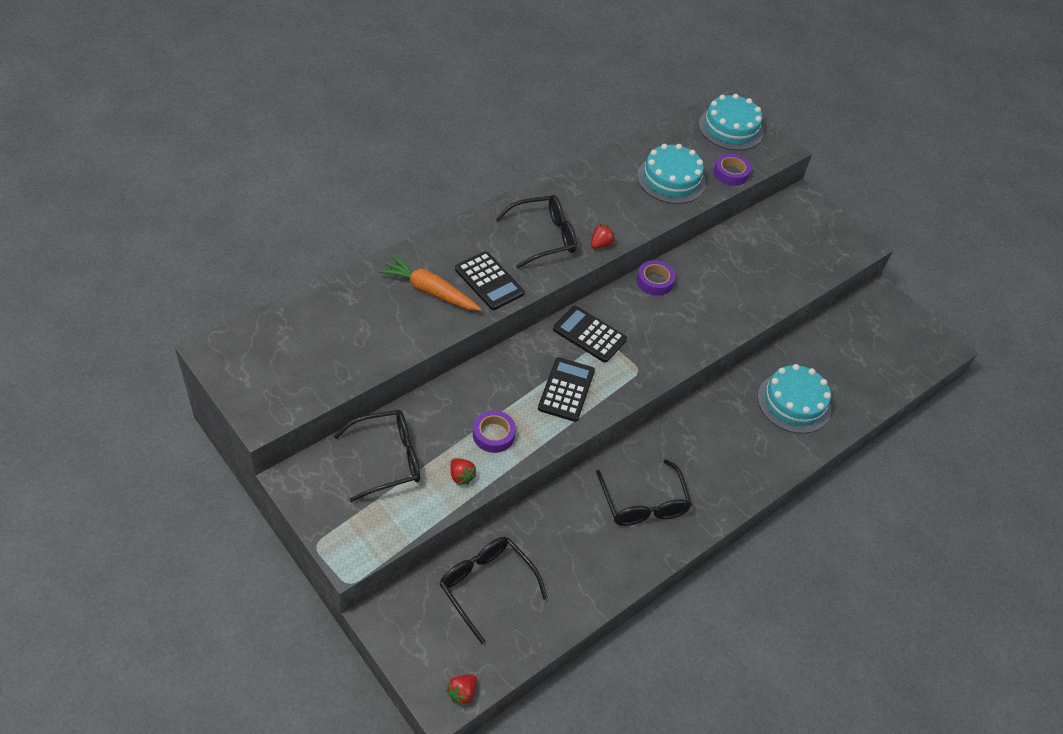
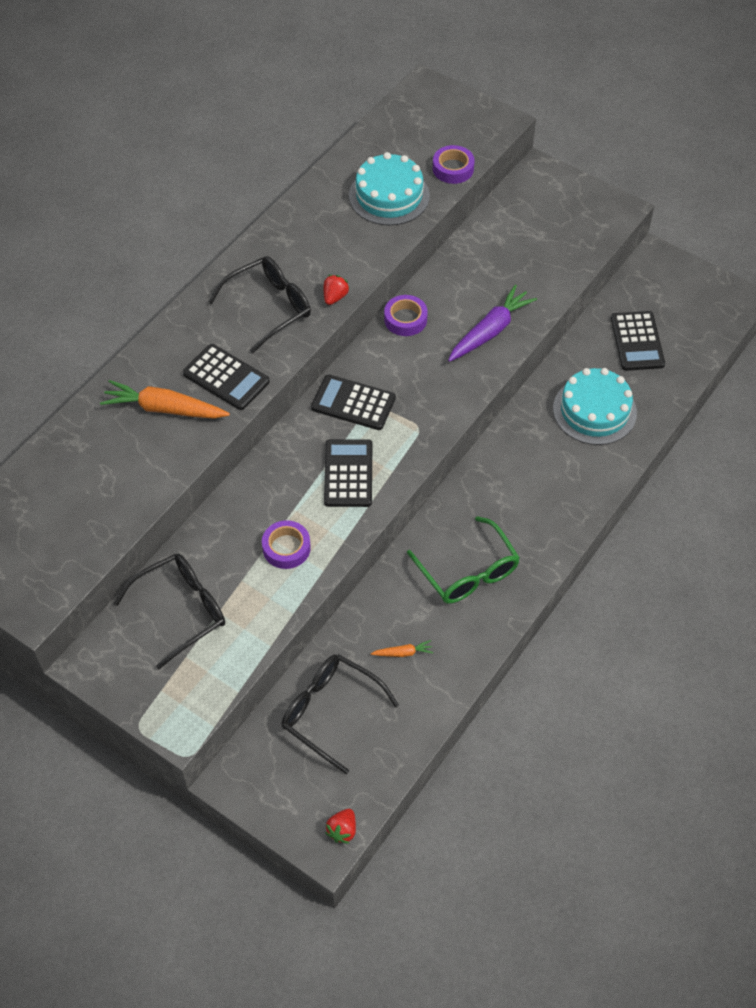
camera: 10 degrees left, 5 degrees up
(461, 476) = (267, 604): red strawberry -> none
(565, 555) = (403, 653): none -> orange carrot
(643, 504) = (468, 572): black glasses -> green glasses
(723, 310) = (490, 331): none -> purple carrot
(730, 128) = (437, 113): turquoise cake -> none
(847, 357) = (637, 341): none -> black calculator

